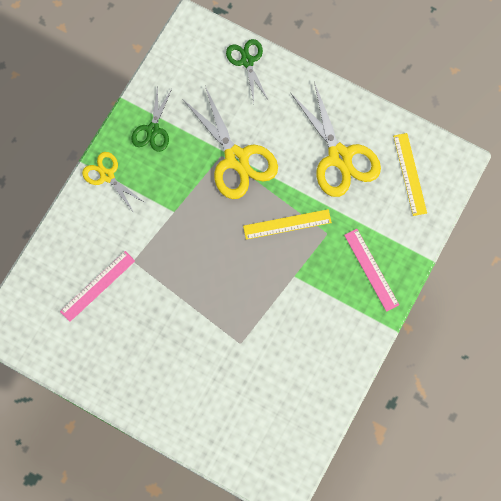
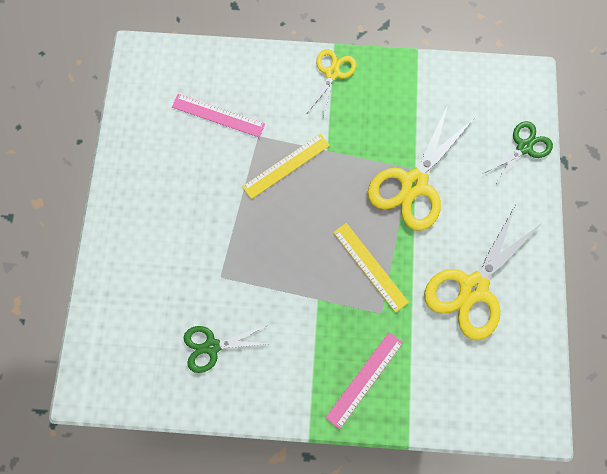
camera: 65 degrees right, 0 degrees up
(153, 130) = (401, 92): green scissors -> green scissors (212, 346)
(410, 174) = (495, 374): yellow ruler -> yellow ruler (286, 166)

